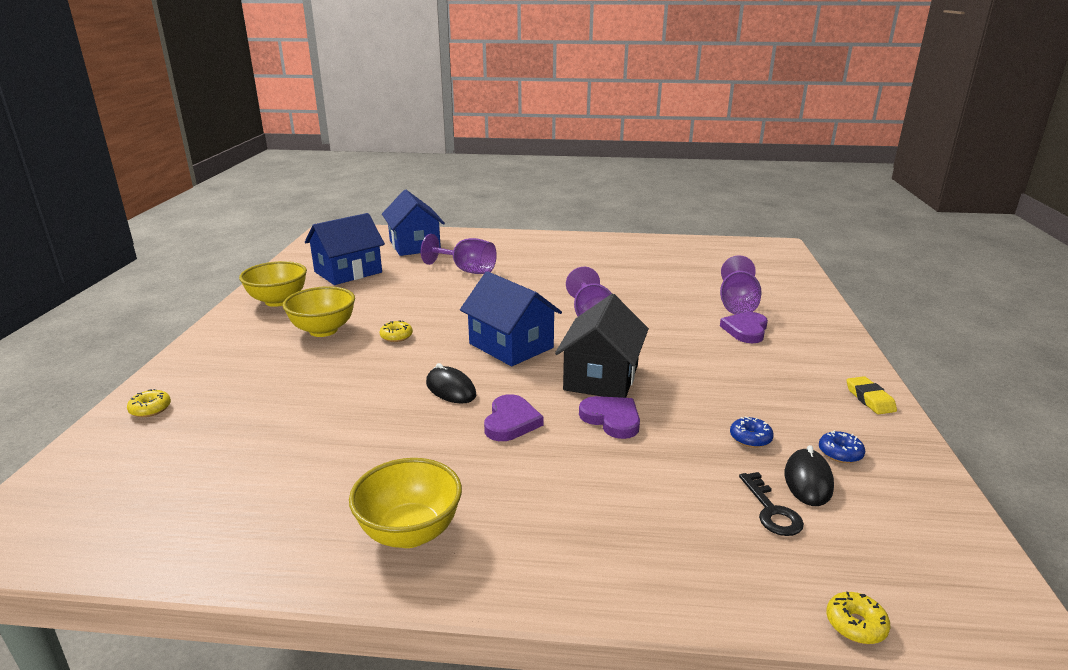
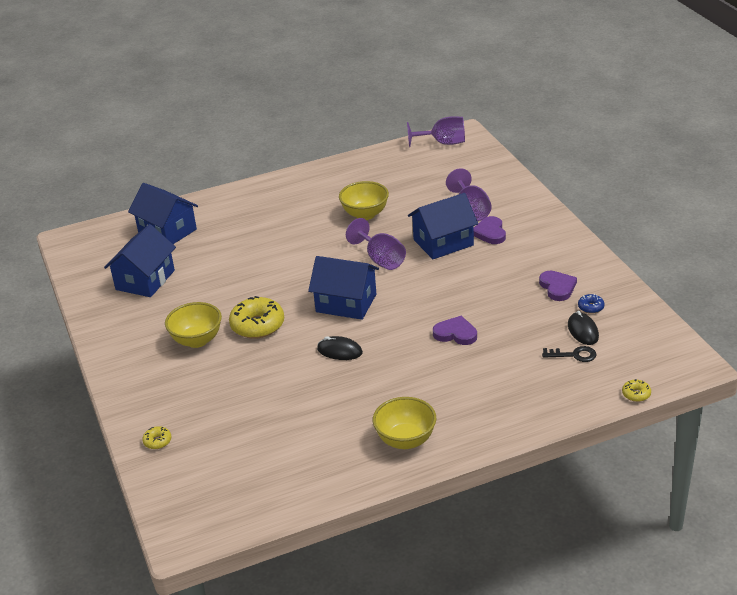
camera: 25 degrees left, 10 degrees up
(278, 301) = (125, 328): yellow bowl -> yellow bowl (365, 214)
(396, 336) = (257, 325): yellow donut -> yellow donut, size x2.13
(466, 270) = (242, 244): purple goblet -> purple goblet (443, 143)
(511, 422) = (399, 358): purple heart -> purple heart (557, 287)
(601, 377) = (426, 306): black house -> none
(679, 323) = (443, 242): none -> blue house
(750, 438) = (540, 316): blue donut -> none
(772, 510) = (574, 355): black key -> black key turned 45 degrees counterclockwise
(869, 399) = (590, 263): yellow eraser -> none

